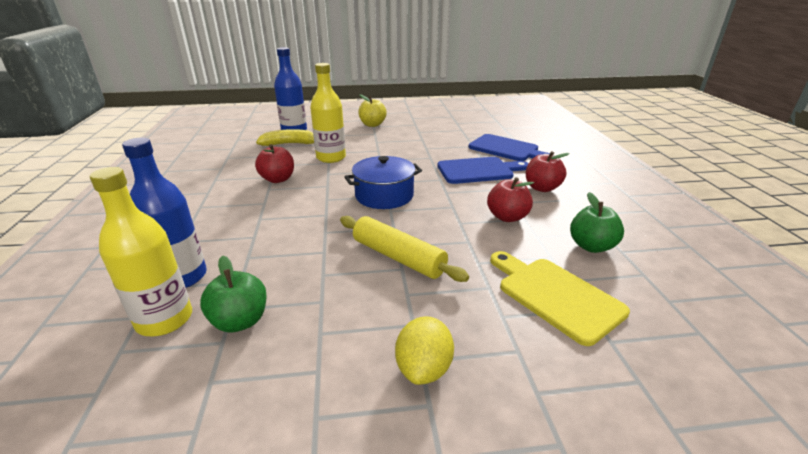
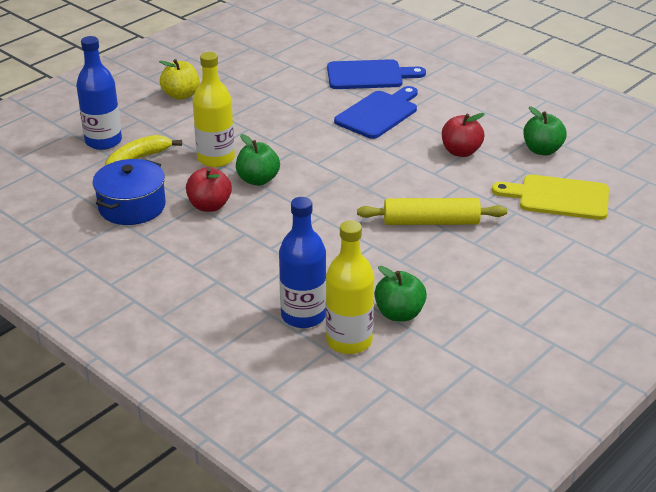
camera: 40 degrees left, 5 degrees up
(331, 177) = (258, 180): none -> green apple
(384, 195) = (338, 177): blue pot -> blue pot (132, 206)
(424, 368) = (540, 275): yellow lemon -> none
(542, 188) = (452, 110): red apple -> none

